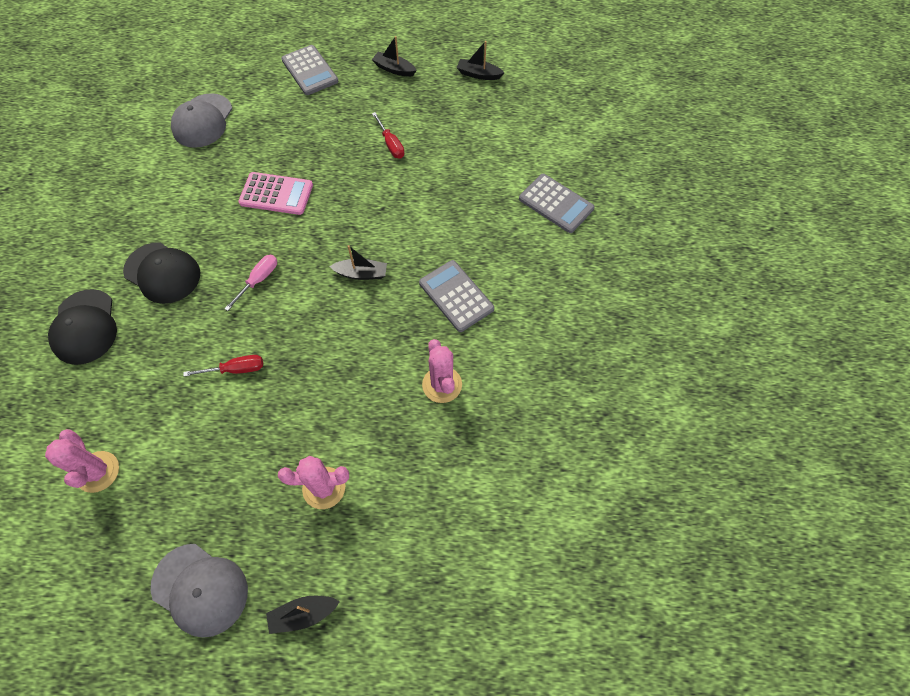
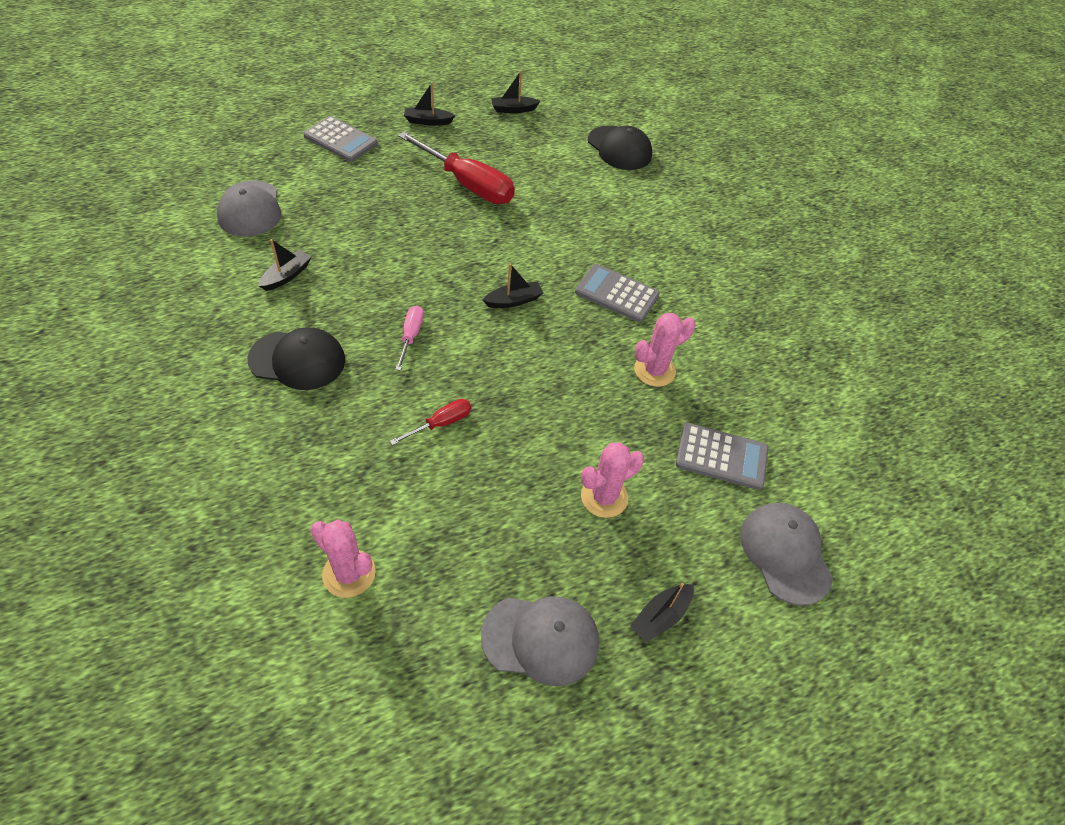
camera: 30 degrees left, 10 degrees down
(85, 327) = (238, 438): black cap -> black cap (619, 148)
(196, 192) = (287, 276): none -> black boat
(276, 194) = (378, 255): pink calculator -> none
(391, 144) = (468, 184): red screwdriver -> red screwdriver, size x2.09
(442, 384) = (654, 370): pink cactus -> pink cactus turned 75 degrees counterclockwise
(445, 606) = (785, 553): none -> grey cap
(556, 204) = (654, 196): grey calculator -> grey calculator (721, 456)

